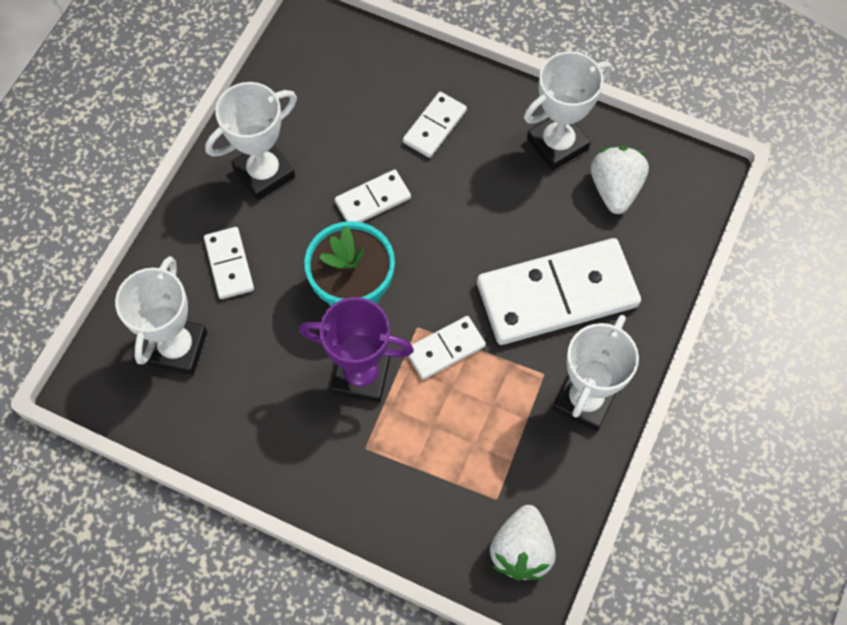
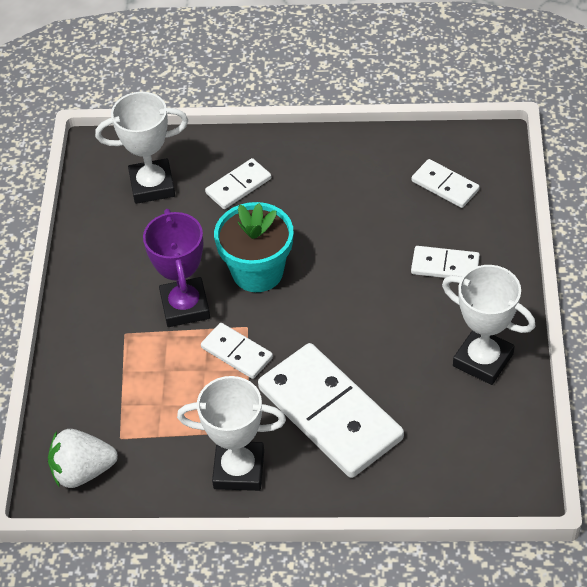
camera: 70 degrees right, 15 degrees down
(264, 173) = (331, 173): white trophy -> none
(372, 200) = (348, 251): white domino -> white domino (445, 185)
(615, 188) = (463, 420): white strawberry -> none

